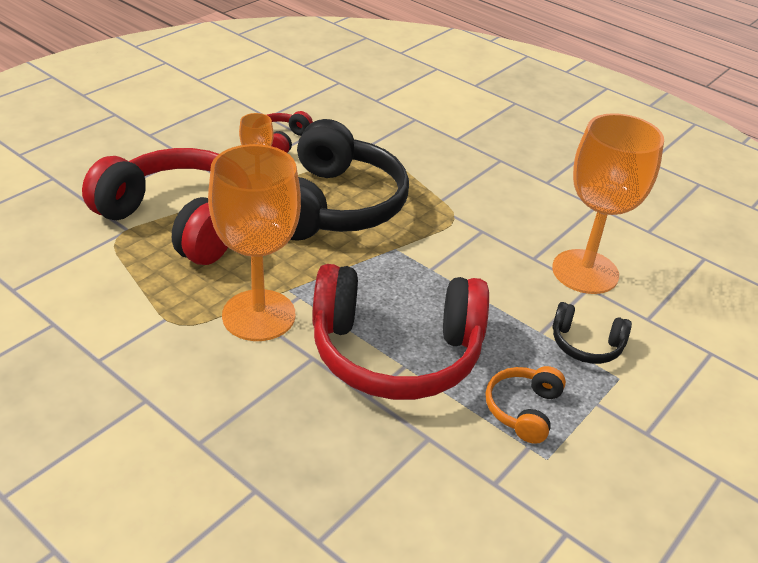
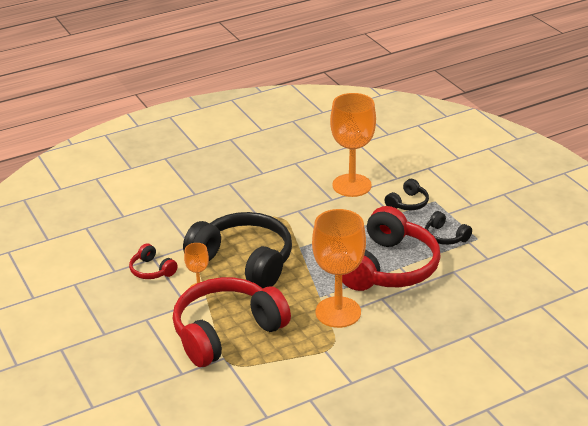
camera: 65 degrees left, 5 degrees down
(523, 410) = (445, 236): orange headphones -> black headphones

